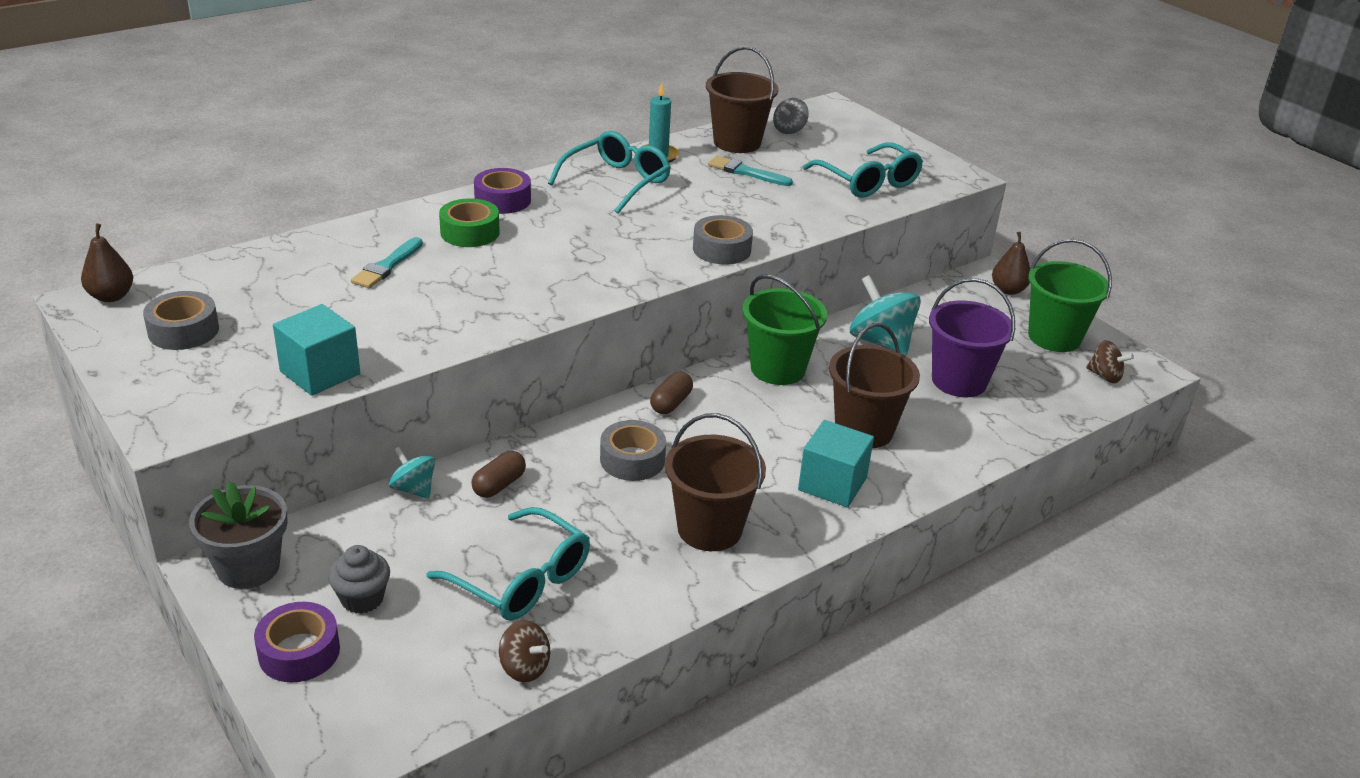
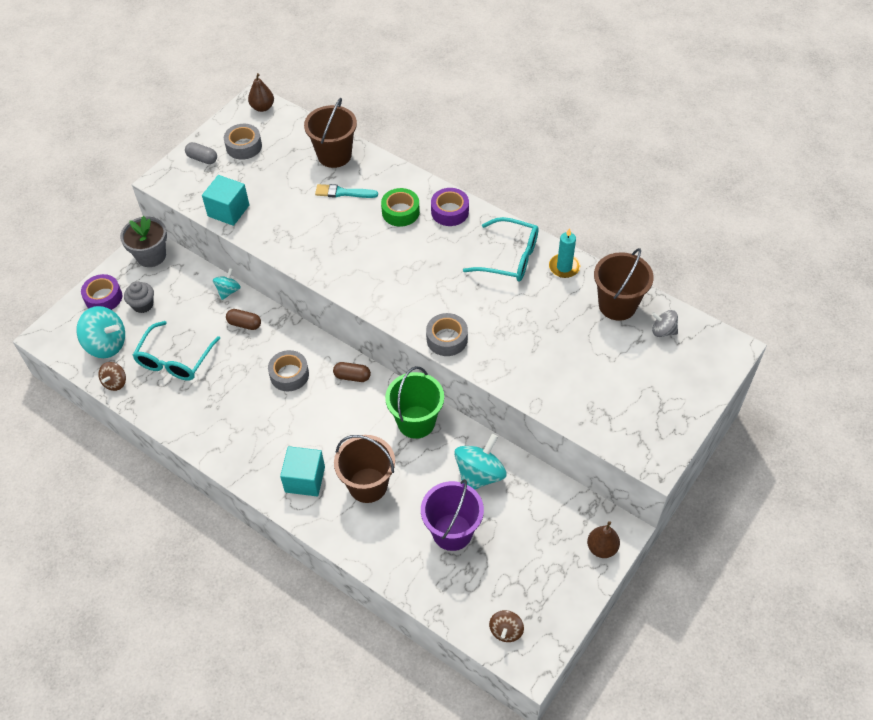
camera: 75 degrees right, 20 degrees up
(163, 377) = (202, 158): none -> grey capsule
(422, 666) = (106, 344): none -> turquoise spinning top
(709, 529) = (241, 428): brown bucket -> brown bucket (334, 155)
(746, 172) = (570, 323): turquoise brush -> none
(868, 182) = (603, 400): turquoise glasses -> none
(1054, 337) = (545, 589): green bucket -> none

